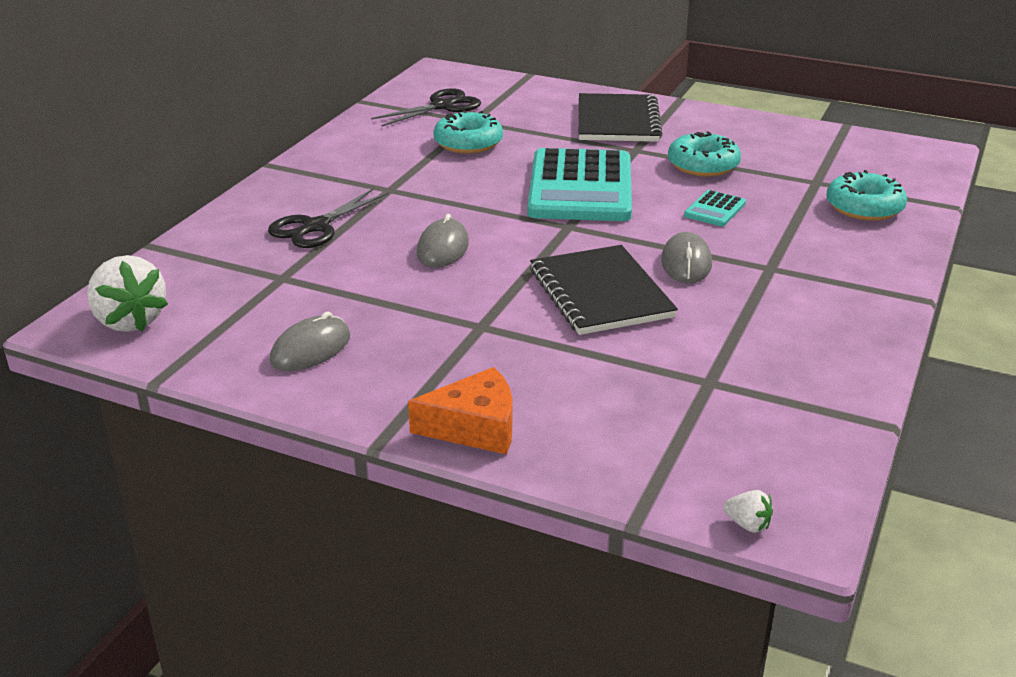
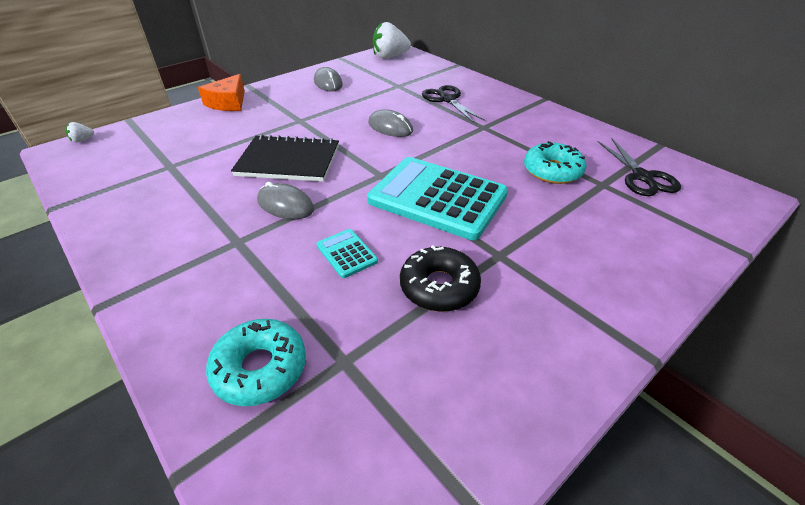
camera: 115 degrees right, 10 degrees up
(617, 121) = (580, 269): black notebook -> none
(703, 165) = (439, 286): turquoise donut -> black donut

